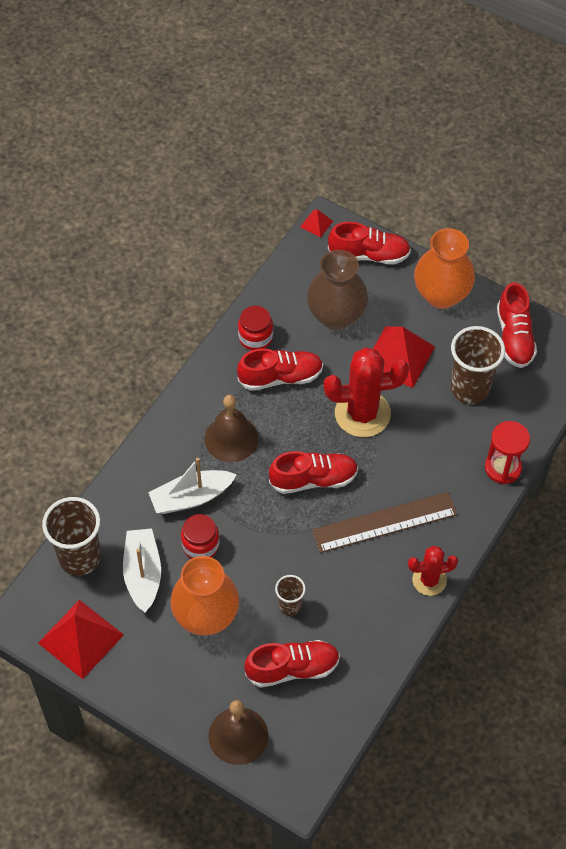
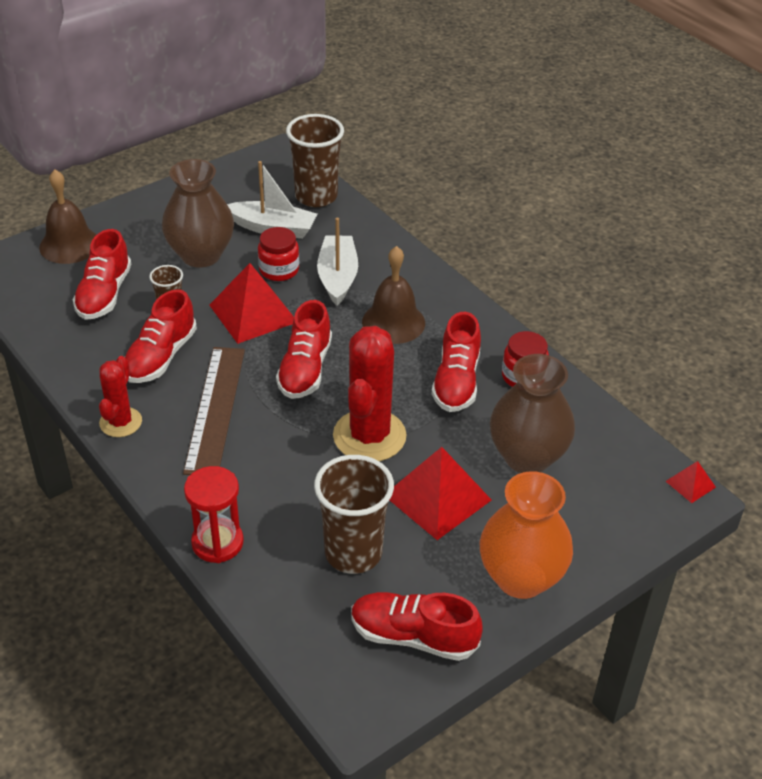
camera: 110 degrees right, 15 degrees down
(81, 638) = (234, 181): red pyramid -> red pyramid (253, 313)
(206, 616) = (201, 255): orange vase -> brown vase
(368, 255) = (619, 521): red shoe -> red shoe (161, 356)

